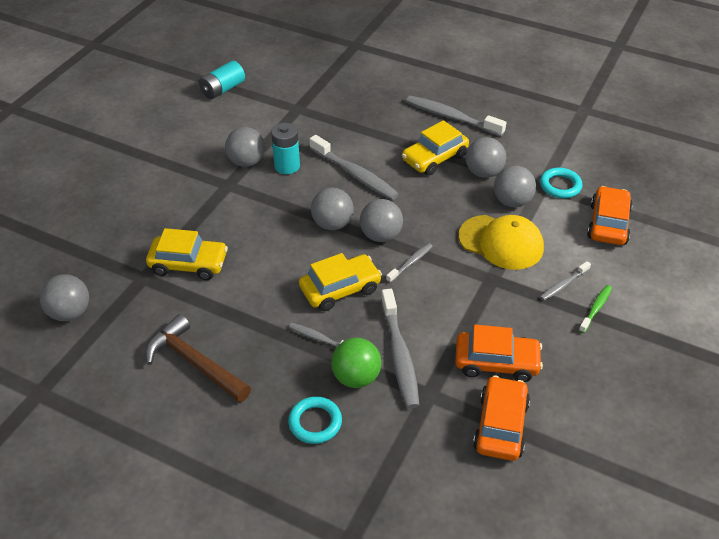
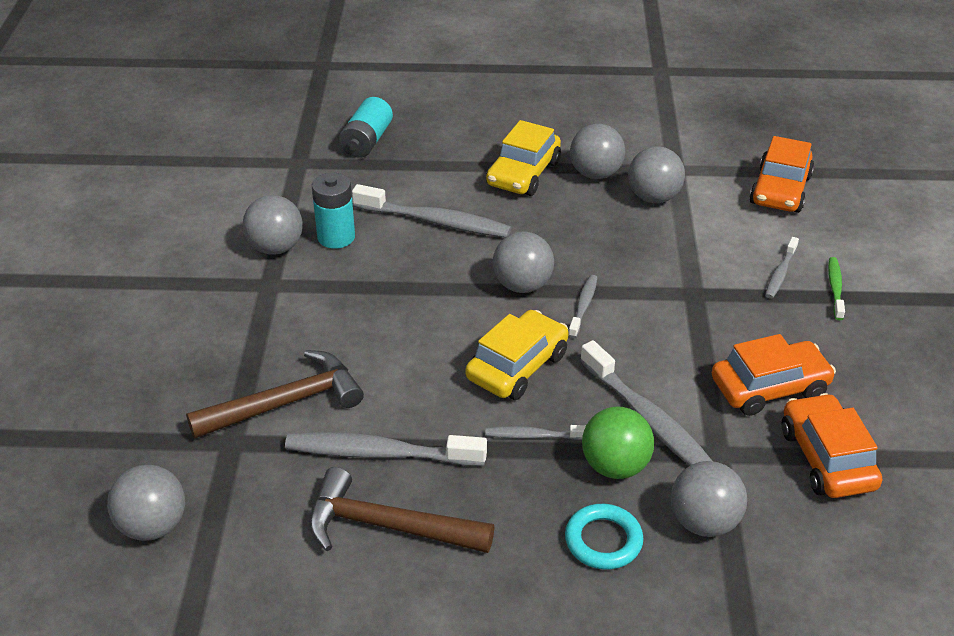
camera: 25 degrees left, 5 degrees down
(188, 264) = (286, 402): yellow car -> brown hammer
(223, 89) = (174, 165): turquoise battery -> turquoise battery (367, 141)
(332, 224) = (449, 290): grey ball -> grey ball (704, 522)
(451, 117) = (509, 120): grey toothbrush -> grey toothbrush (379, 453)
(501, 242) = (674, 248): yellow cap -> none
(560, 186) = (696, 163): turquoise ring -> none
(608, 224) = (780, 190): orange car -> orange car turned 150 degrees counterclockwise

